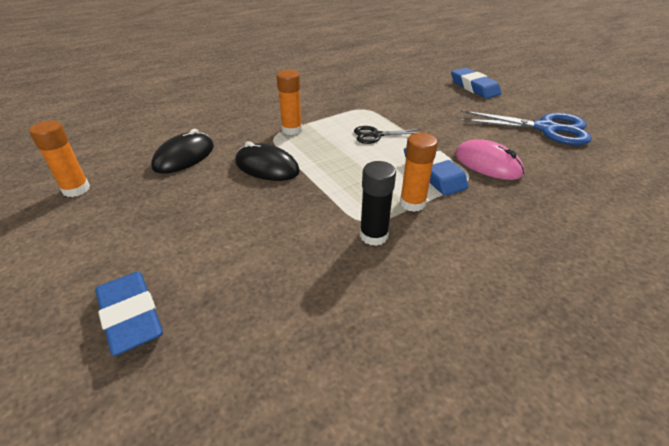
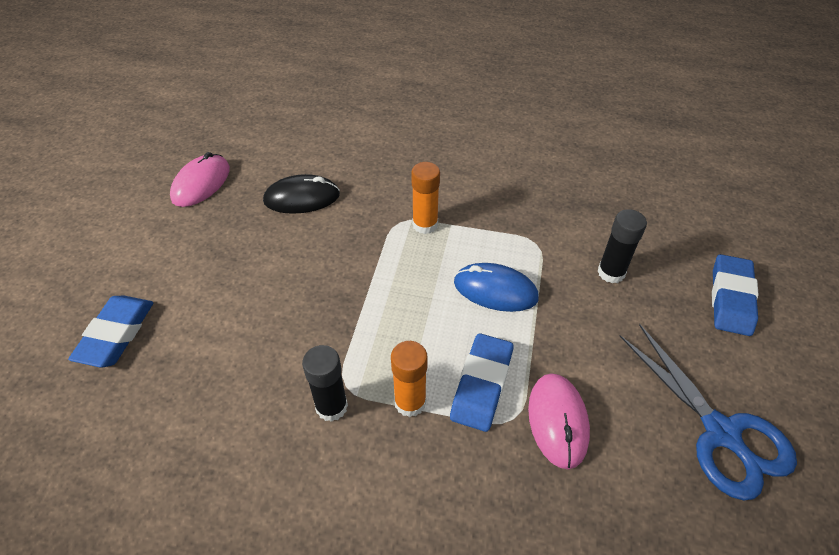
camera: 45 degrees right, 10 degrees up
(76, 189) = (201, 183): orange glue stick -> pink mouse
(267, 167) = (347, 258): black mouse -> none
(376, 135) = (495, 290): black scissors -> blue mouse
(416, 102) = (611, 272): none -> black glue stick

